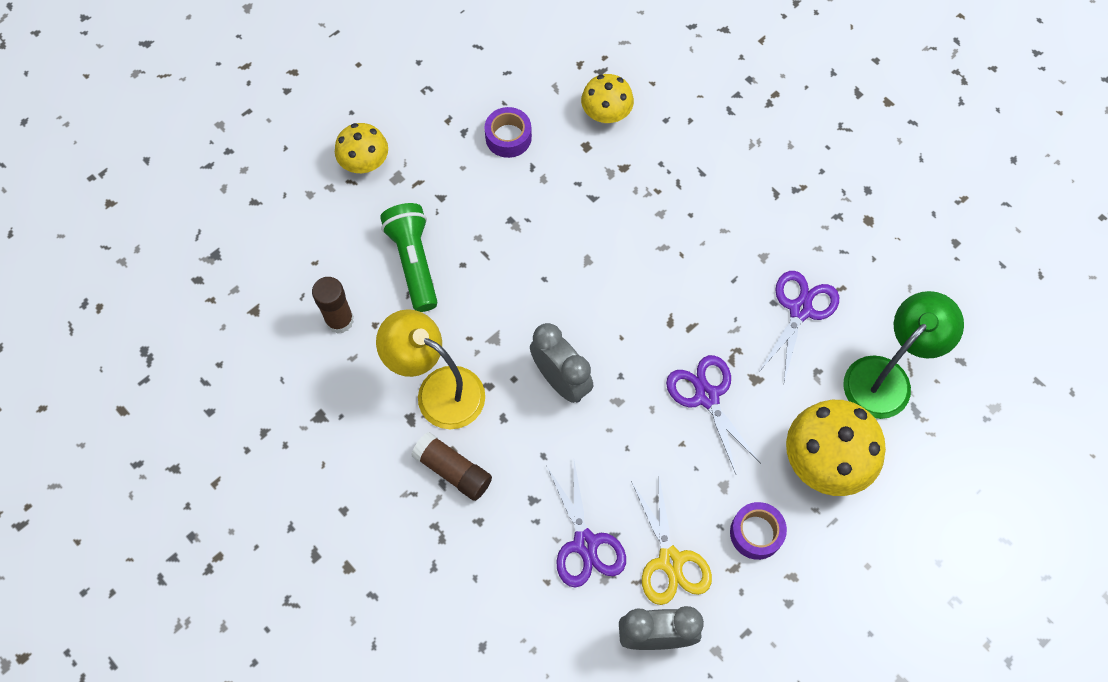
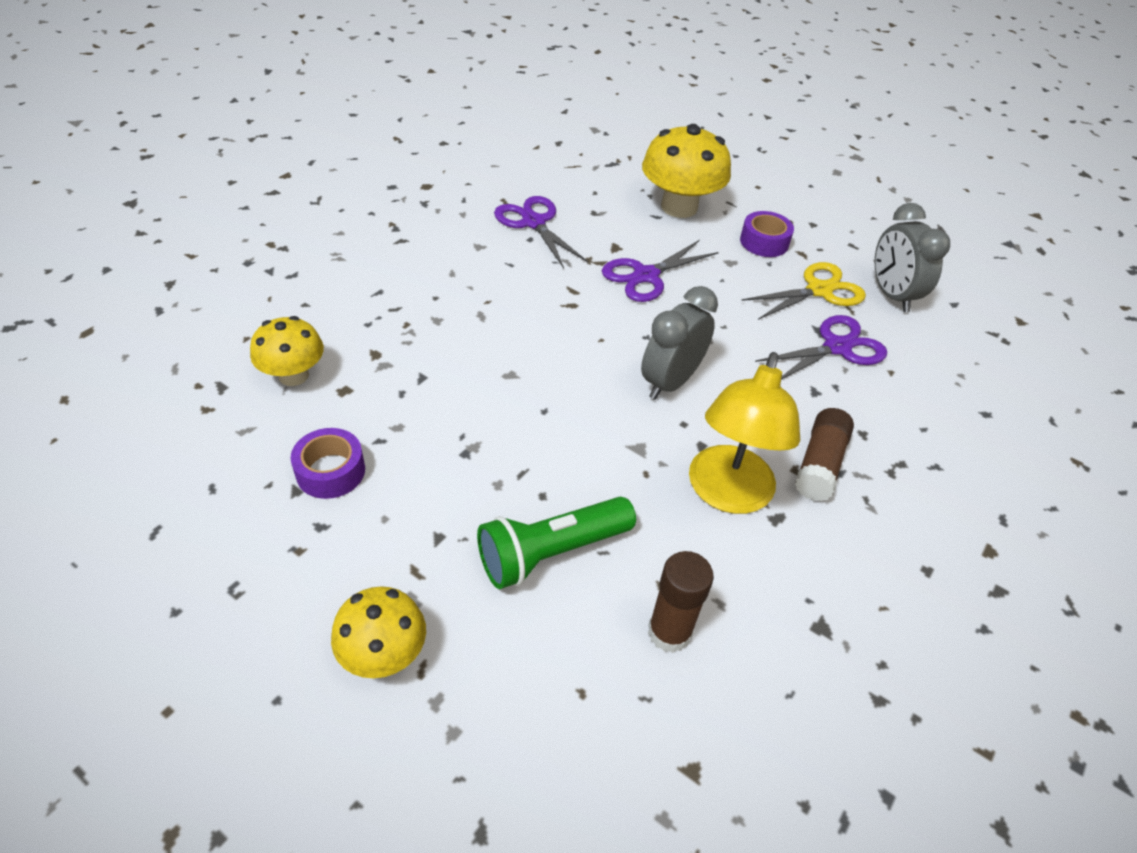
camera: 105 degrees left, 20 degrees down
(800, 310) = (533, 222): purple scissors -> purple scissors turned 45 degrees clockwise
(886, 377) = (586, 177): green lamp -> none

